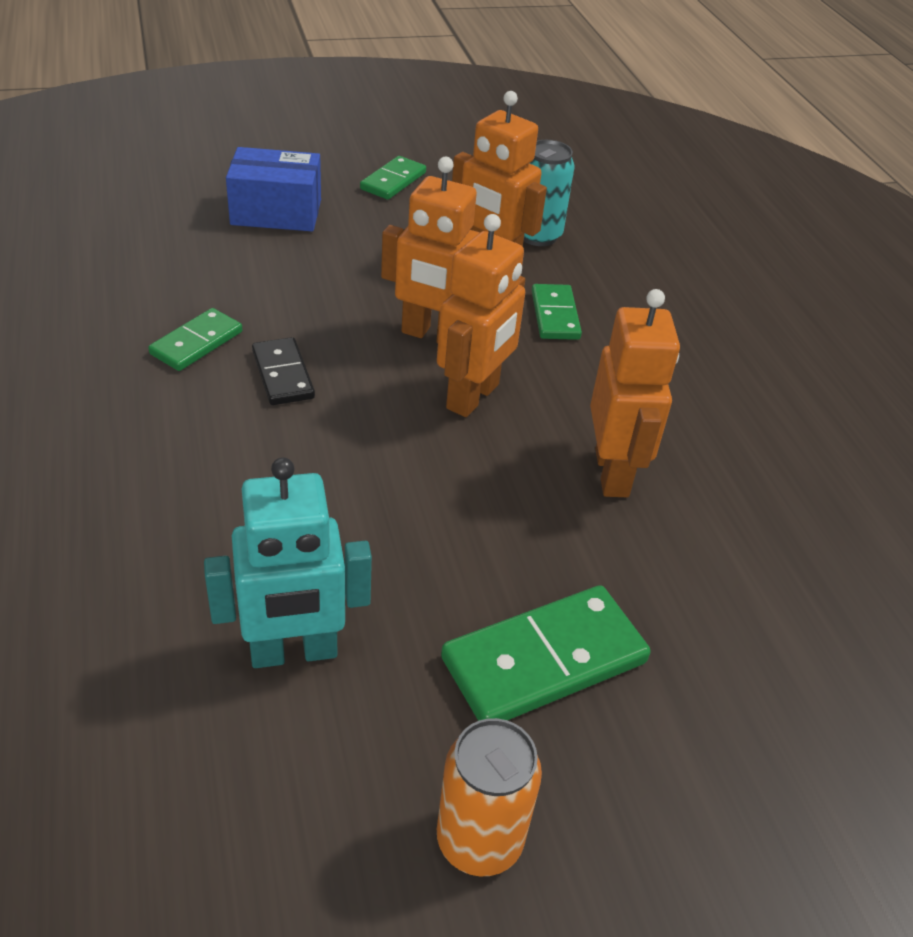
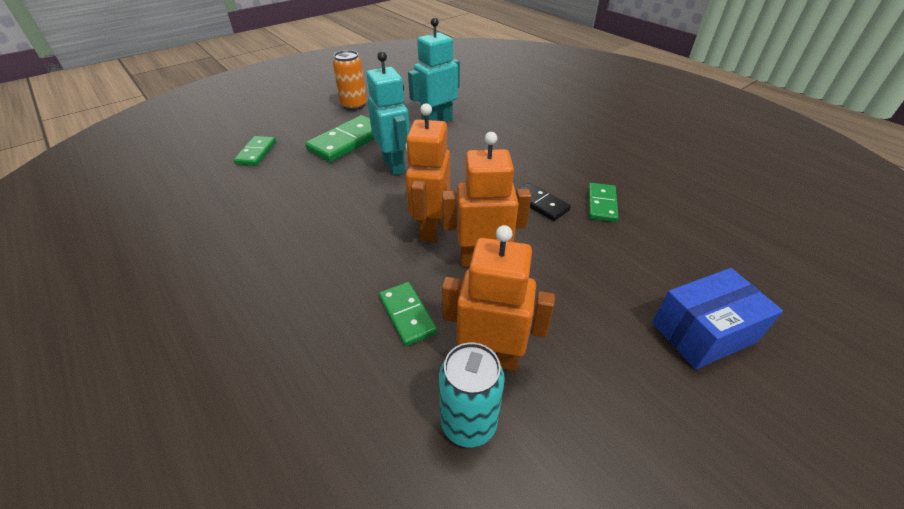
camera: 160 degrees right, 0 degrees up
(393, 181) = (674, 447): green domino -> green domino (256, 153)
(469, 542) = (394, 165): none -> turquoise robot
(612, 473) = (334, 213): orange robot -> none

